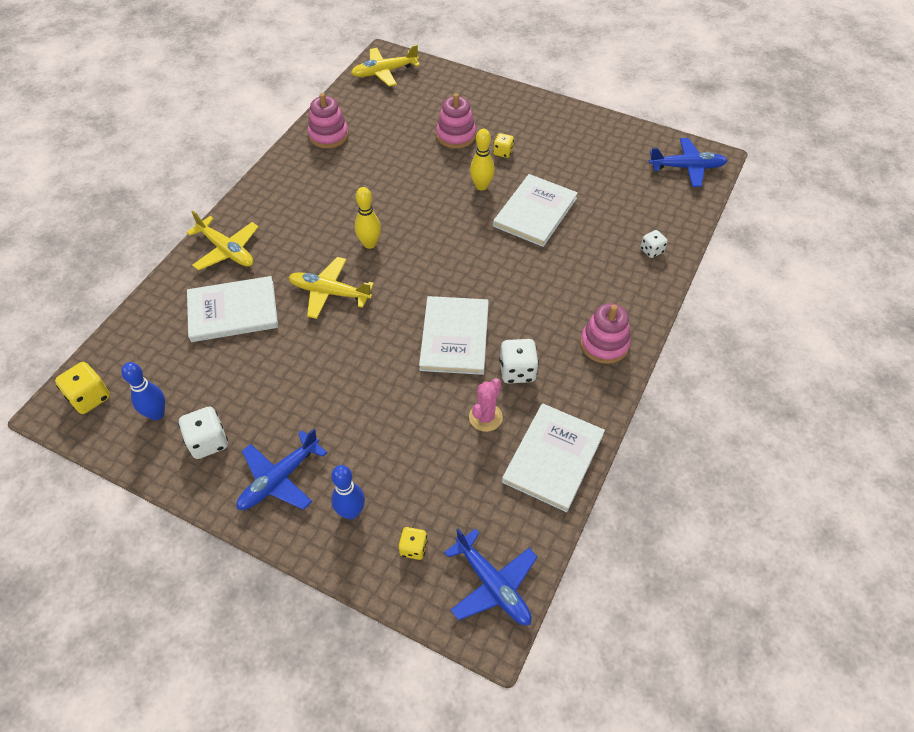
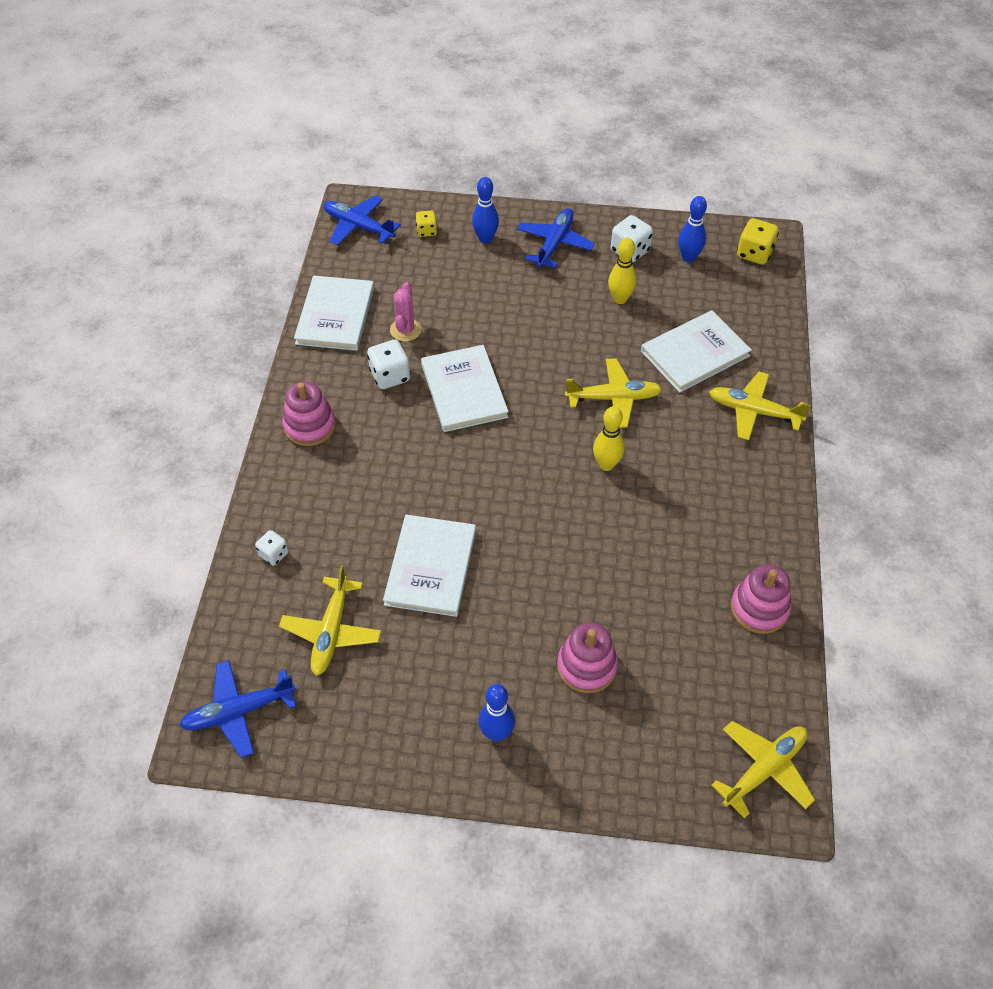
camera: 160 degrees right, 0 degrees up
(481, 186) = (513, 586): yellow bowling pin -> yellow bowling pin (620, 299)
(503, 152) = (508, 655): yellow dice -> none
(527, 120) = (496, 733): none -> blue bowling pin
(617, 193) = (331, 631): none -> yellow plane

